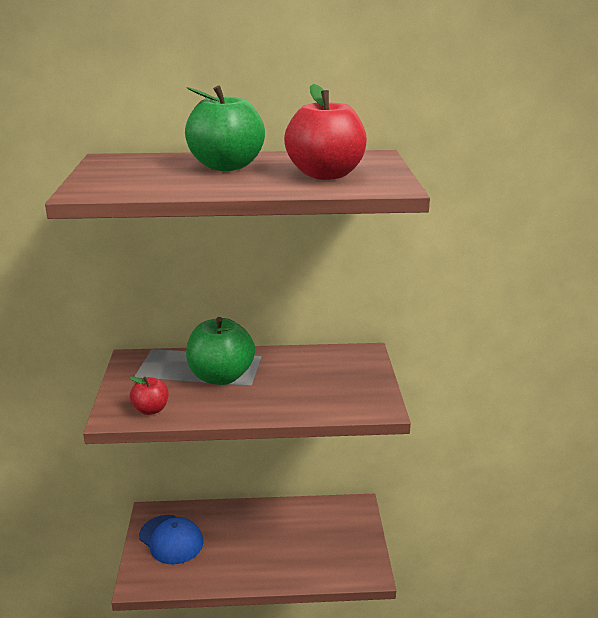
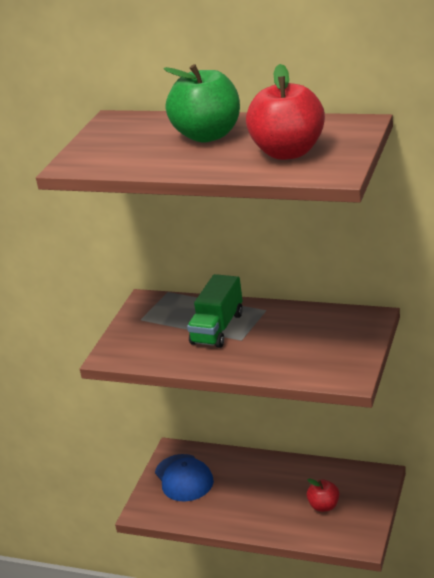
camera: 25 degrees right, 5 degrees up
(151, 410) = (142, 354): red apple -> red apple (324, 506)
(221, 377) = (217, 328): green apple -> green truck

